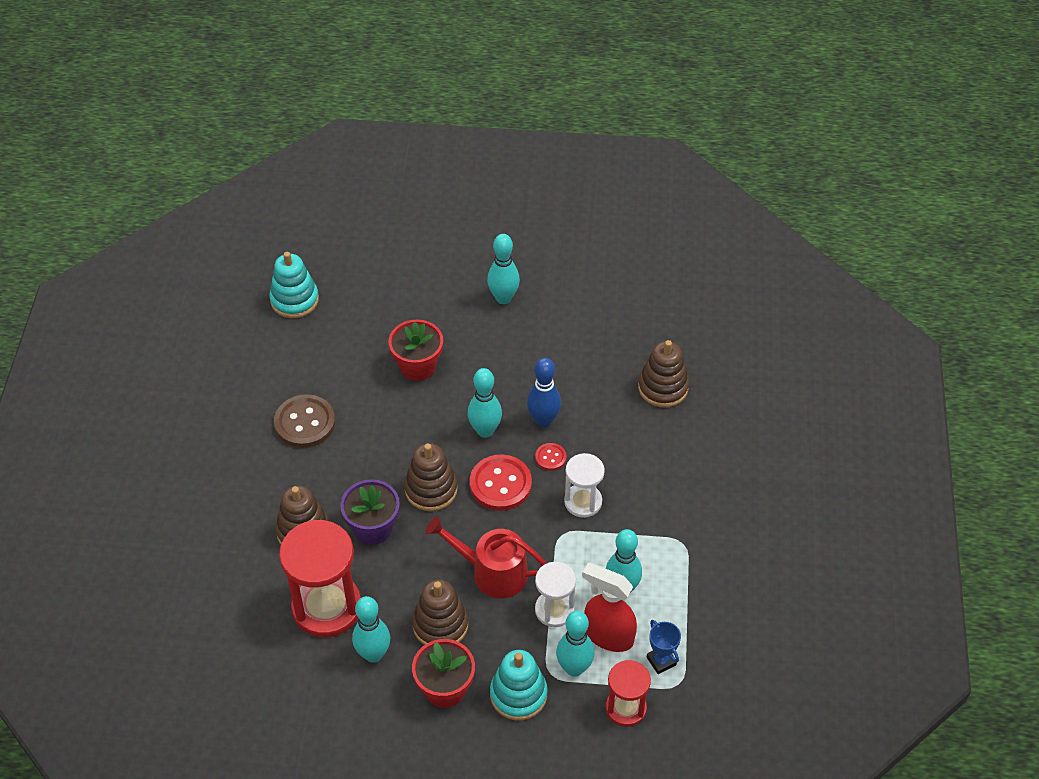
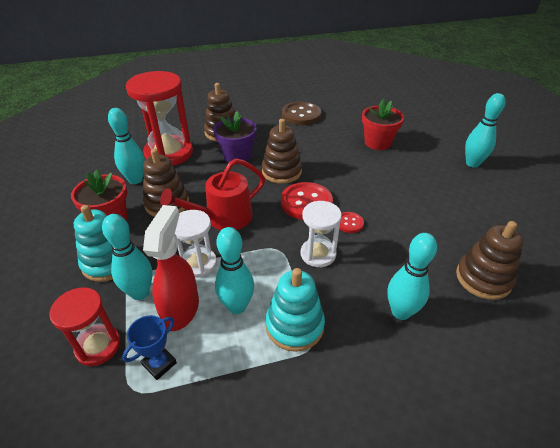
camera: 70 degrees right, 10 degrees down
(294, 300) = (383, 92): turquoise stacking toy -> turquoise stacking toy (294, 325)
(485, 430) = (349, 183): turquoise bowling pin -> turquoise bowling pin (400, 312)
(492, 572) = (223, 218): red watering can -> red watering can turned 120 degrees counterclockwise
(543, 420) = (382, 210): blue bowling pin -> none

